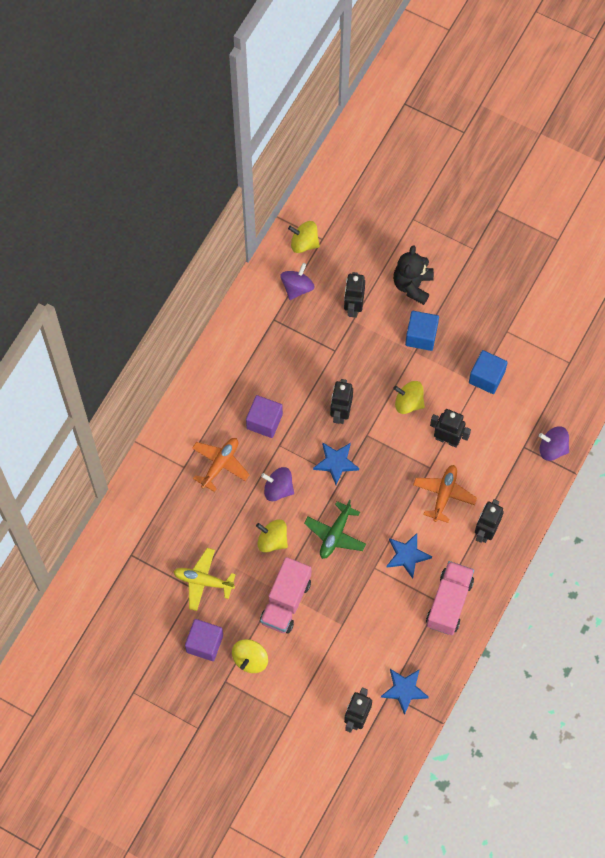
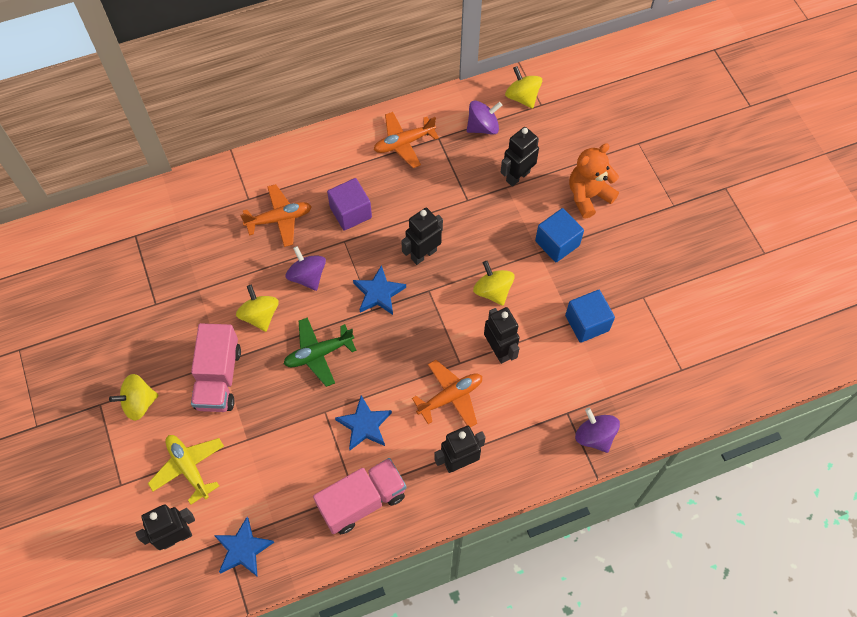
camera: 40 degrees right, 5 degrees down
(203, 581) = (169, 303): yellow plane -> yellow plane (189, 468)
(204, 643) = (116, 357): purple cube -> none
(253, 342) = (404, 143): none -> orange plane
(286, 602) = (219, 378): pink truck -> pink truck turned 60 degrees counterclockwise
(412, 285) = (588, 196): black teddy bear -> orange teddy bear

